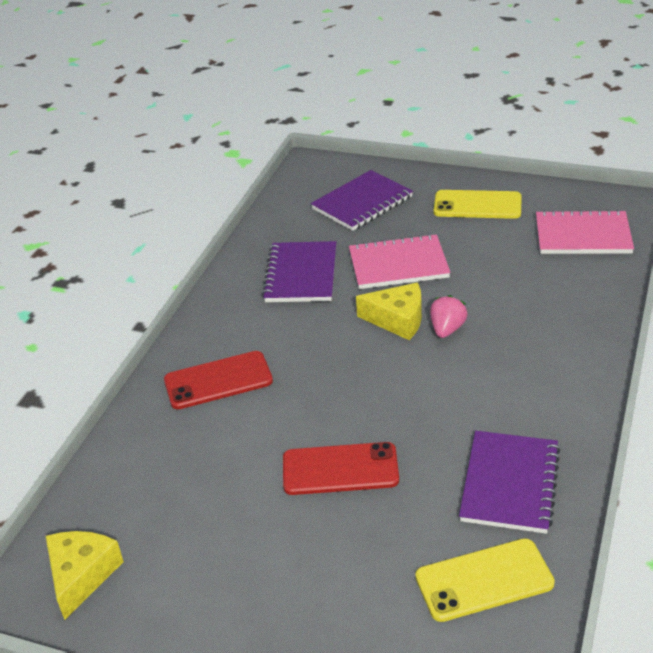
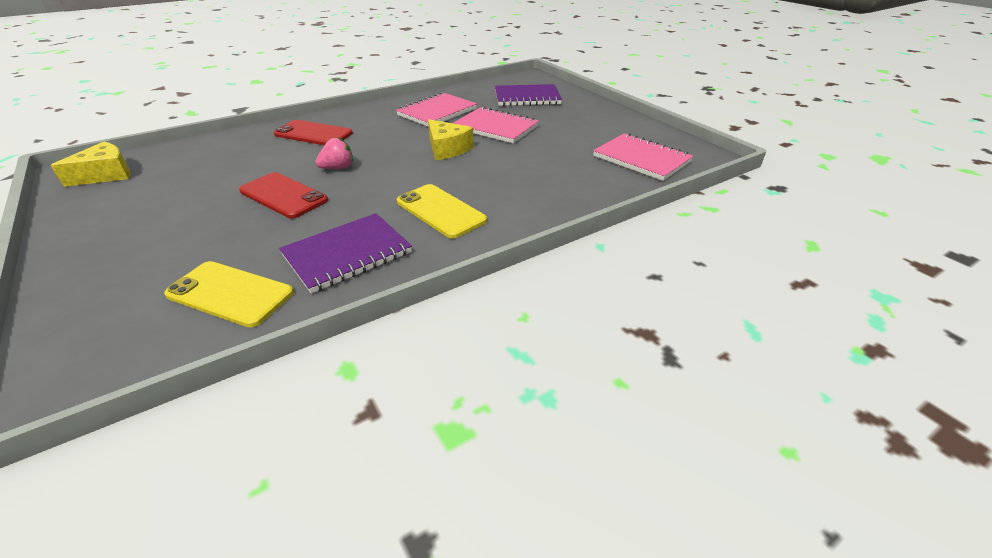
camera: 35 degrees right, 0 degrees up
(301, 275) = (437, 112): purple notebook -> pink notebook
(447, 329) = (465, 165): pink strawberry -> pink strawberry (338, 168)
(477, 205) = (594, 121): yellow phone -> yellow phone (440, 211)

